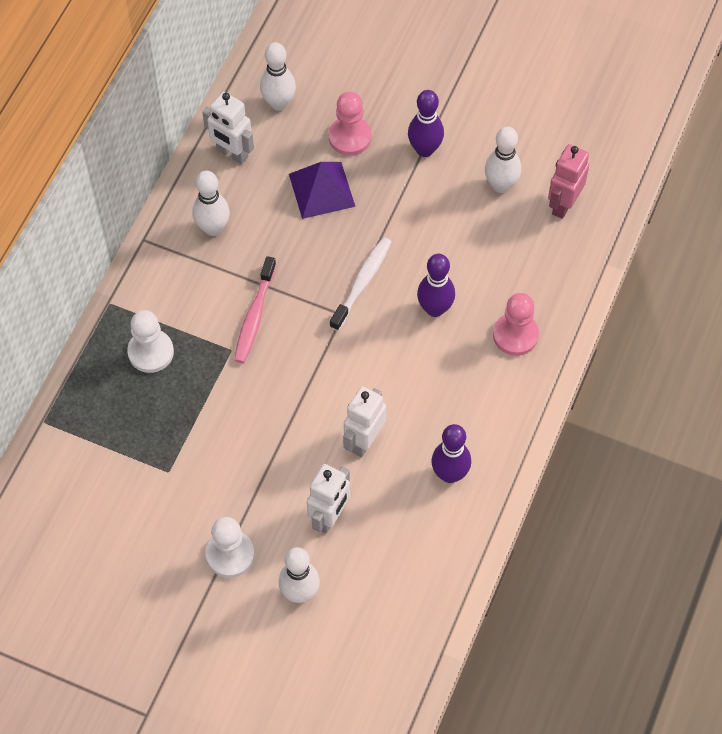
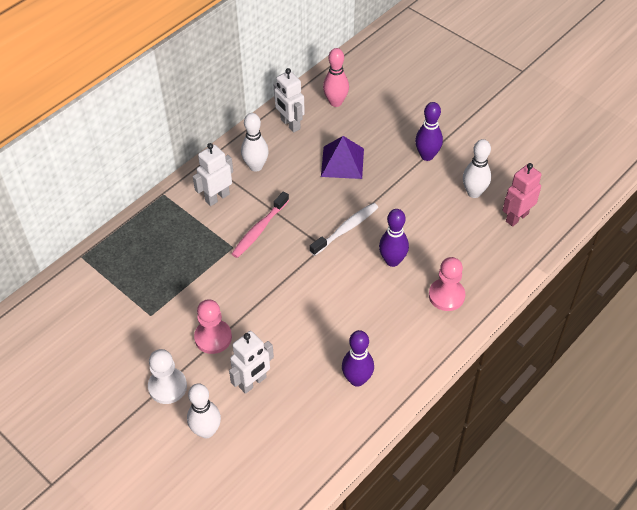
camera: 20 degrees right, 10 degrees down
(151, 352) = (176, 233): white pawn -> none
(279, 103) = (335, 102): white bowling pin -> pink bowling pin
(350, 137) = (376, 135): pink pawn -> pink pawn (213, 337)
(364, 441) = (302, 336): white robot -> white robot (217, 197)

